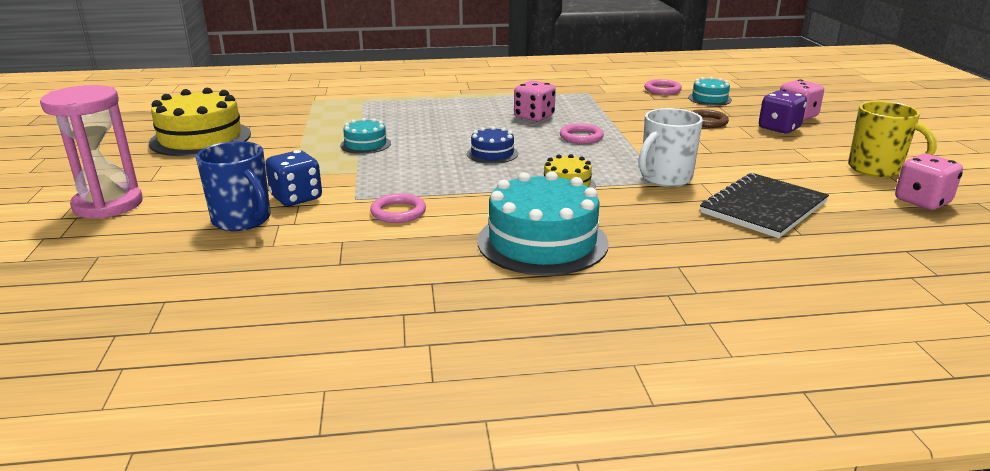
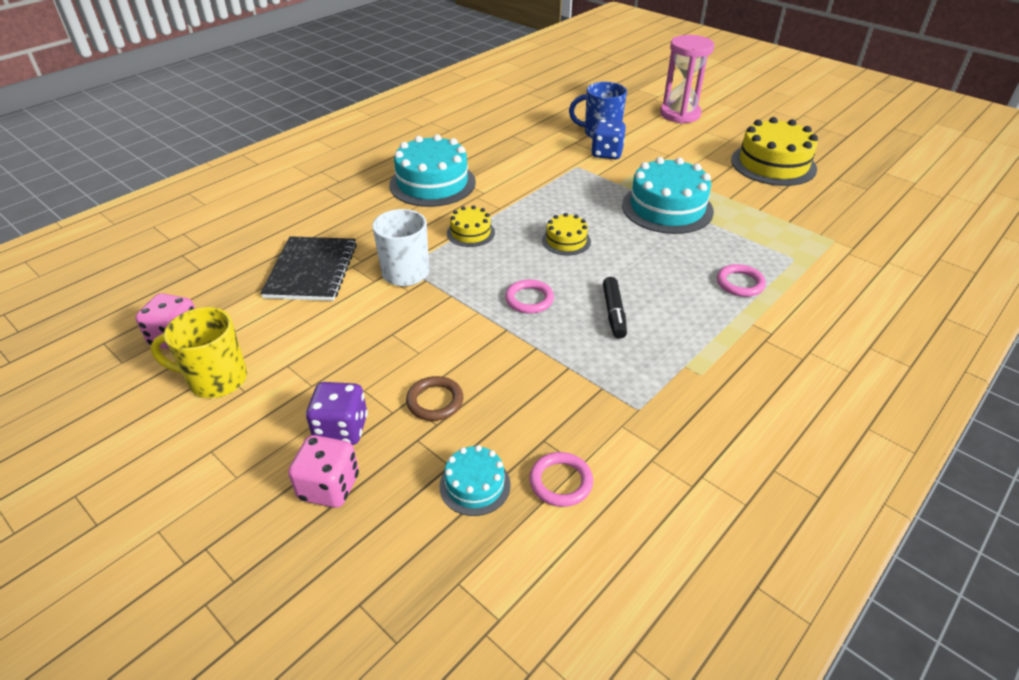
camera: 140 degrees right, 15 degrees up
(365, 144) = (667, 208): turquoise cake -> turquoise cake, size x1.96
(398, 212) = (537, 168): pink ring -> pink ring (740, 283)
(492, 153) = (566, 241): blue cake -> yellow cake
(534, 117) = (613, 313): pink dice -> black marker

